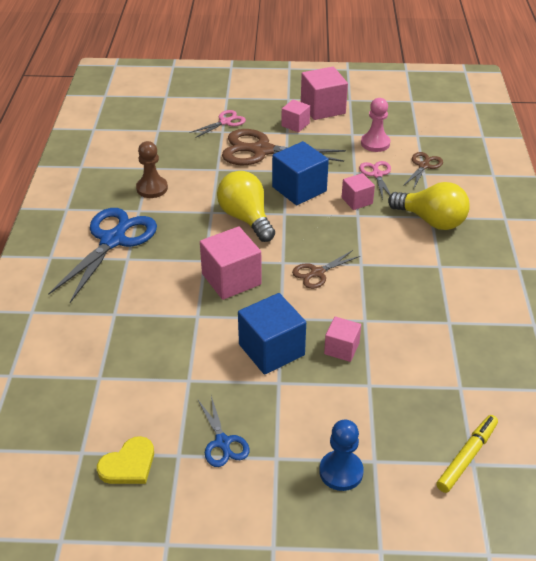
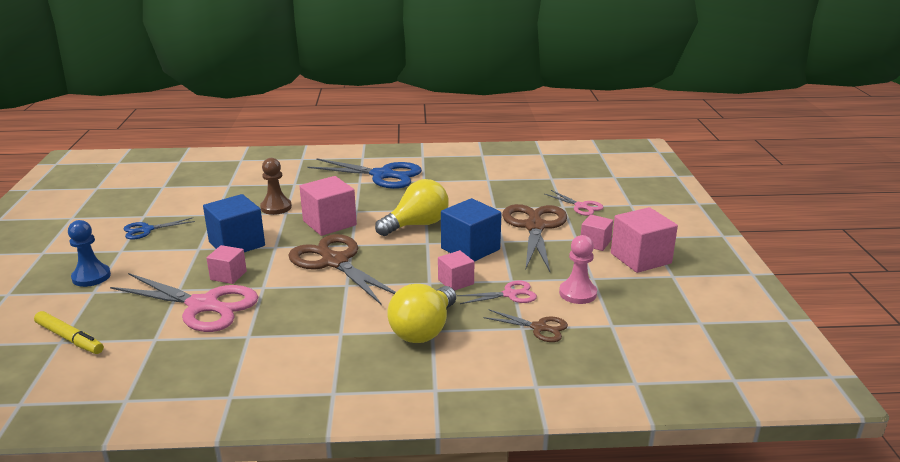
camera: 85 degrees right, 15 degrees down
(128, 464) = (144, 201): yellow heart -> none
(152, 188) = (456, 183): brown pawn -> brown pawn (276, 207)
(317, 273) = (334, 261): brown scissors -> brown scissors, size x1.96
(401, 359) = (204, 306): none -> pink scissors

